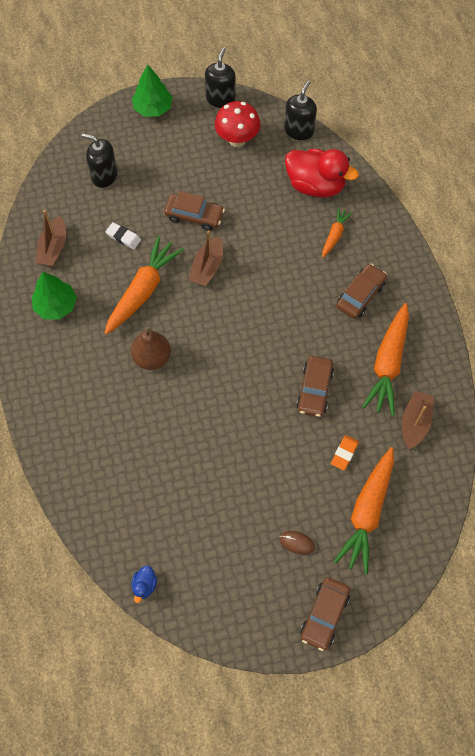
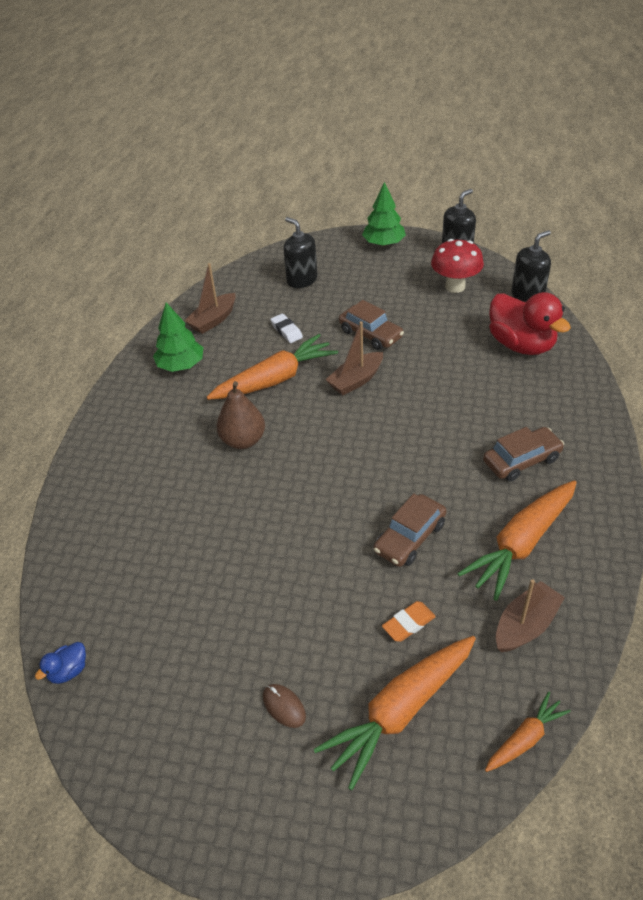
camera: 30 degrees right, 20 degrees down
(324, 615) = (264, 823): brown car -> none
(334, 235) = (520, 394): orange carrot -> orange carrot (525, 738)

